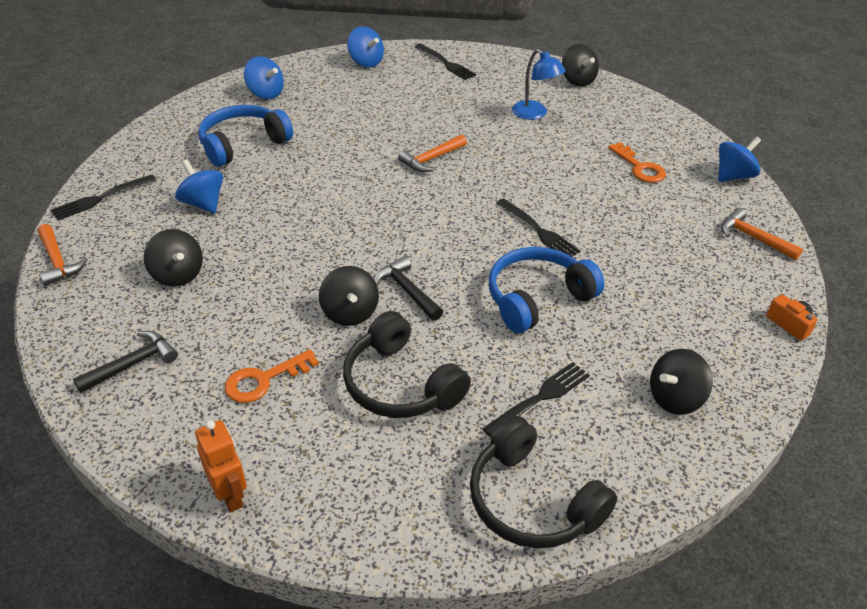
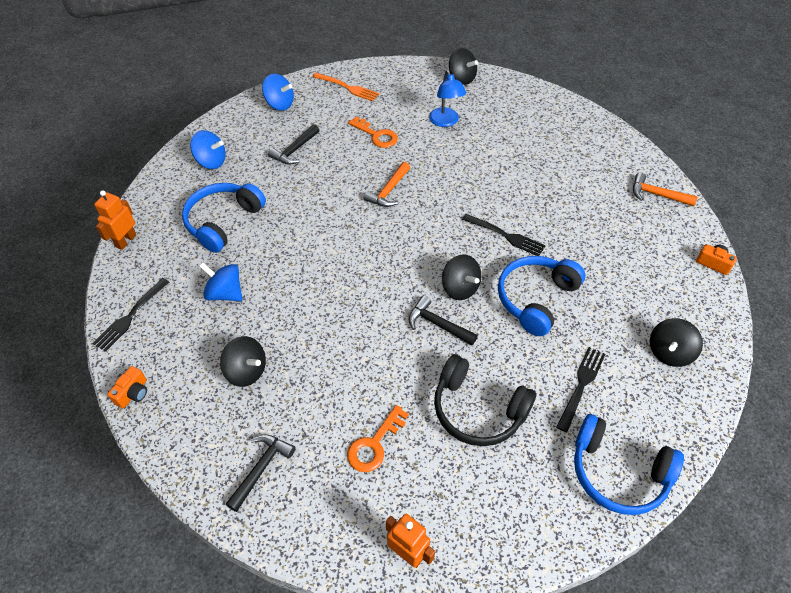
camera: 20 degrees left, 10 degrees up
(58, 261) = (133, 393): orange hammer -> orange camera
(140, 137) = (126, 241): none -> orange robot
(350, 313) = (405, 359): black spinning top -> black spinning top (460, 288)
(355, 103) = (295, 150): none -> black hammer
(446, 63) = (347, 87): black fork -> orange fork
(532, 501) = (618, 472): black headphones -> blue headphones
(534, 114) = (445, 122): blue lamp -> blue lamp turned 45 degrees clockwise
(639, 167) = (549, 152): orange key -> orange key (376, 135)
(733, 176) = (618, 141): blue spinning top -> none

